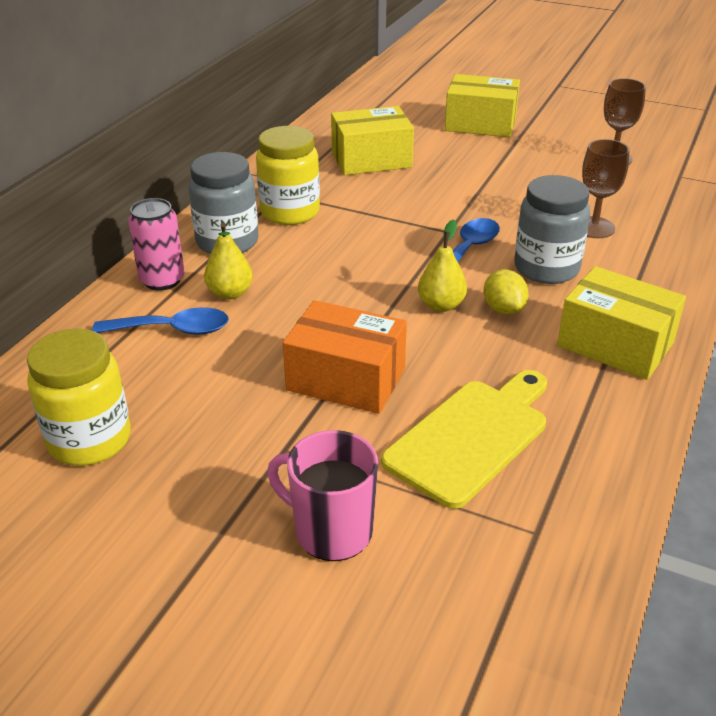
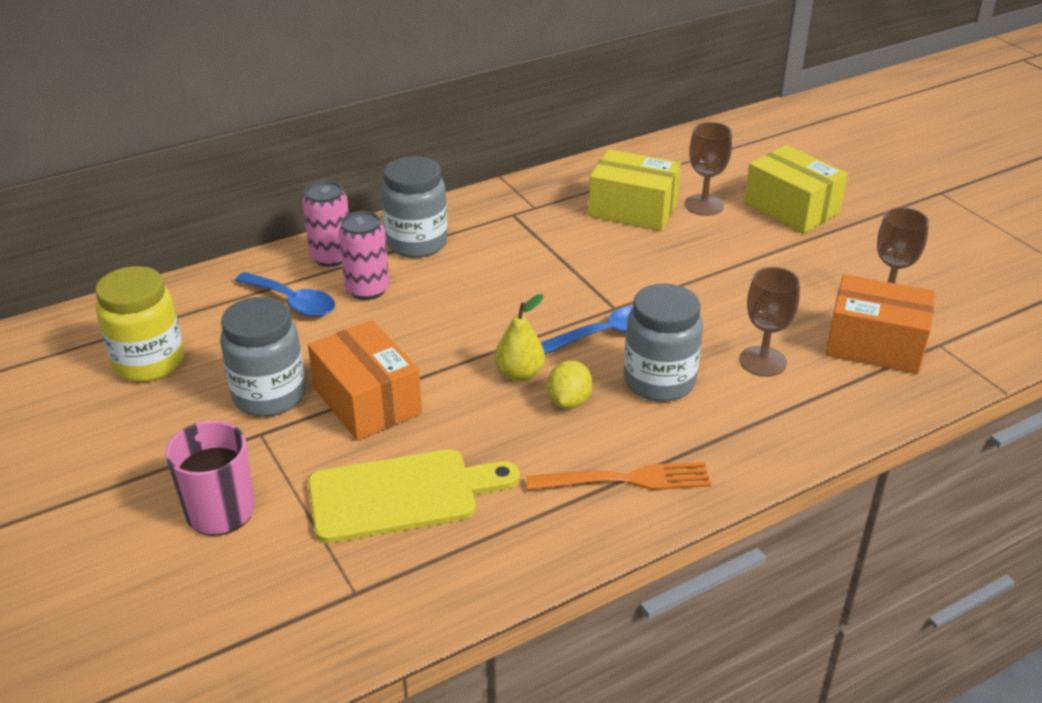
camera: 35 degrees right, 0 degrees up
(230, 293) = (367, 289): yellow pear -> pink can
(251, 414) = (269, 395): none -> grey jar
(290, 212) = (498, 235): yellow jar -> none
(418, 140) = (704, 205): none -> brown goblet
(615, 344) = (627, 479): yellow box -> orange fork
(645, 190) = (874, 345): none -> orange box

